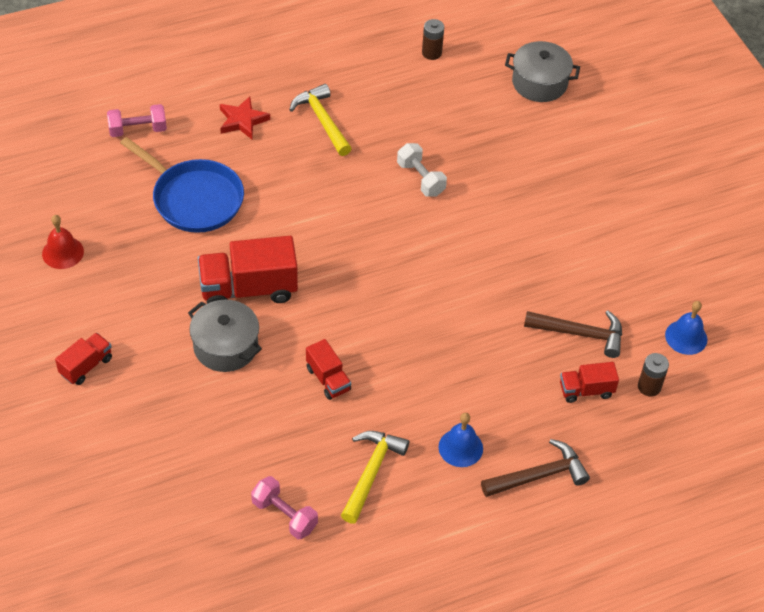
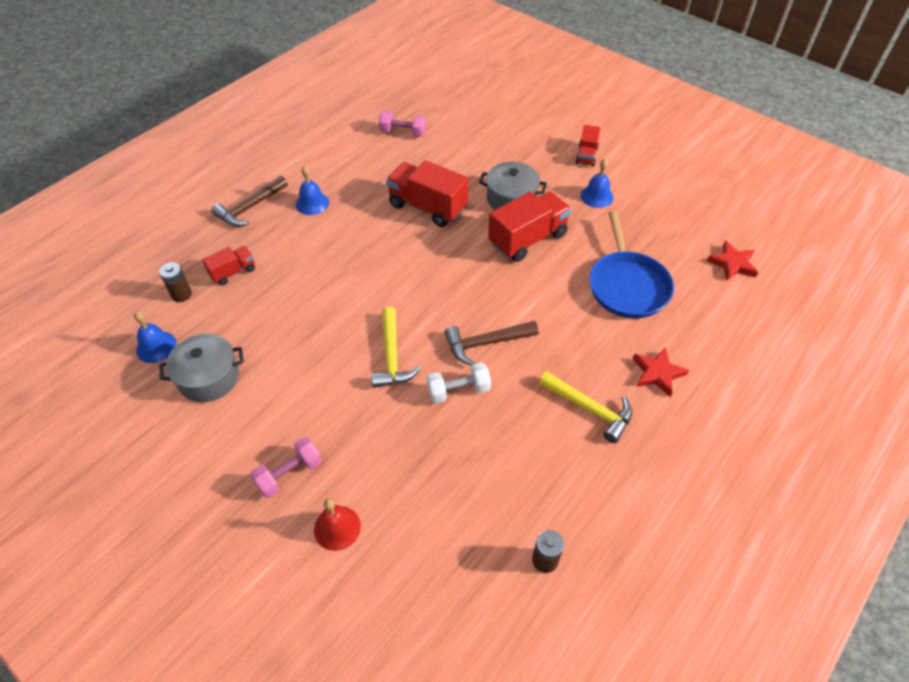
camera: 155 degrees right, 0 degrees up
(63, 252) = (675, 209): red bell -> red bell (337, 528)
(73, 174) = (732, 264): none -> red star
(128, 306) = (596, 196): none -> blue bell
(138, 130) = (729, 322): pink dumbbell -> pink dumbbell (289, 474)
(194, 199) = (627, 285): blue pan -> blue pan turned 105 degrees counterclockwise
(328, 379) = (427, 207): red truck -> red truck, size x1.85
(371, 473) = (364, 169): yellow hammer -> yellow hammer (392, 356)
(420, 179) = (458, 390): white dumbbell -> white dumbbell turned 45 degrees counterclockwise
(539, 83) = (399, 580): grey pot -> grey pot (209, 377)
(580, 333) = (252, 312): brown hammer -> brown hammer (486, 343)

